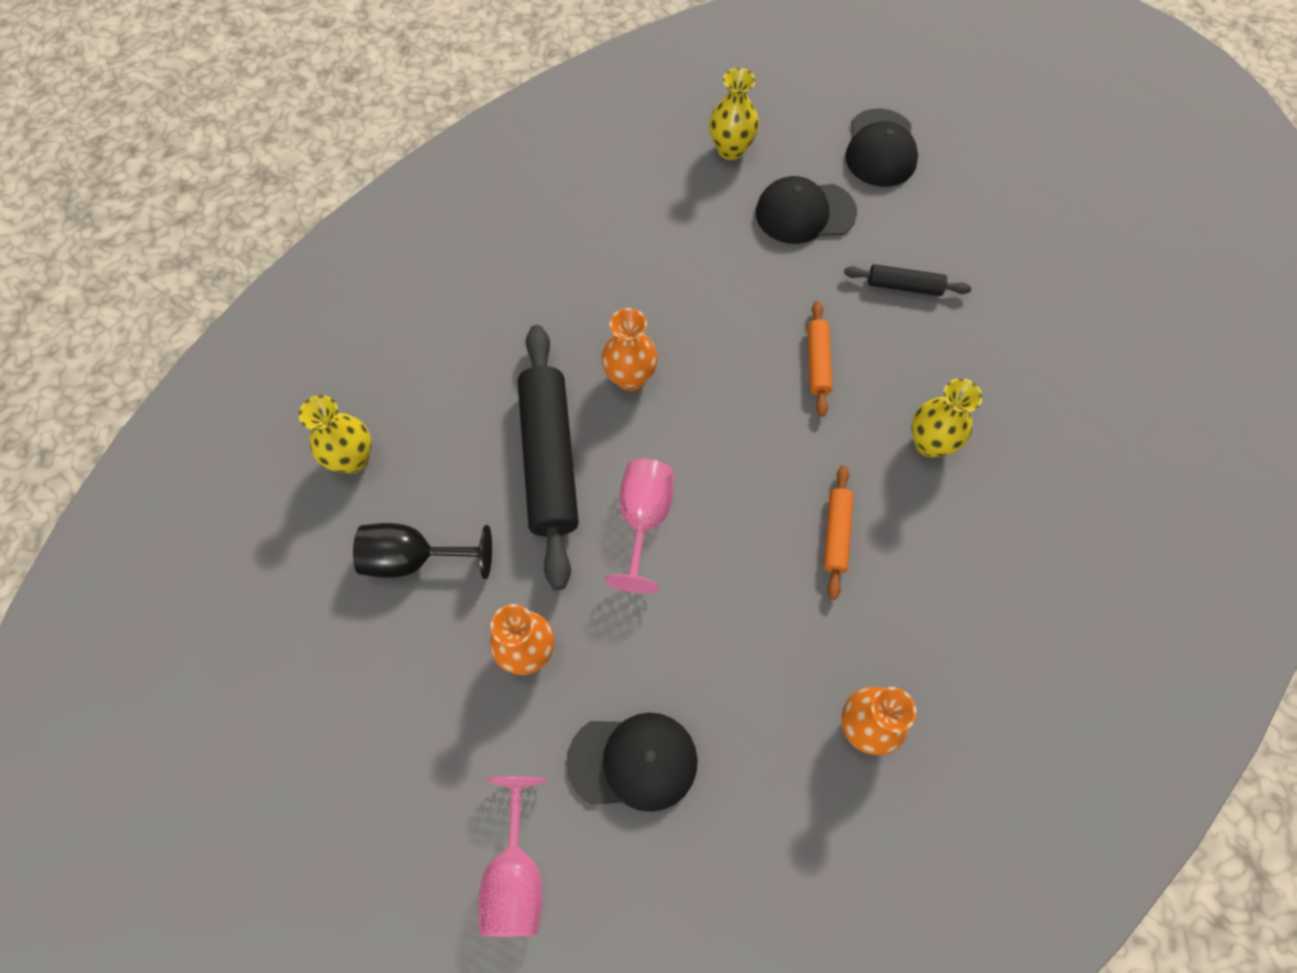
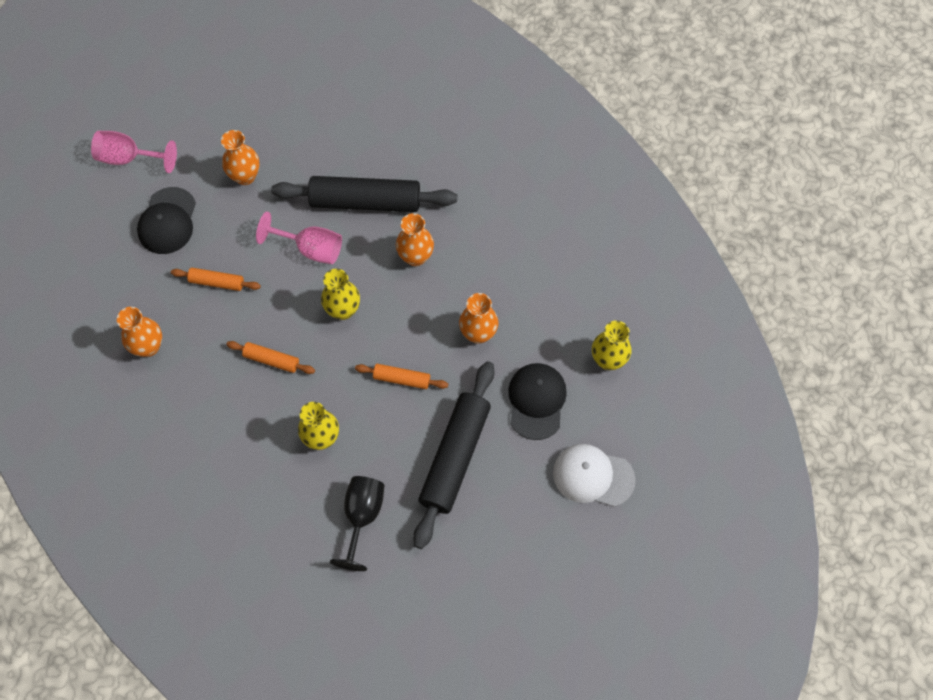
camera: 100 degrees right, 0 degrees up
(353, 459) = (391, 96): yellow vase -> yellow vase (343, 310)
(414, 558) = (317, 124): black goblet -> black goblet (362, 516)
(729, 286) = (478, 333): none -> orange vase
(729, 647) = (217, 282): none -> orange rolling pin
(881, 149) = (593, 476): black cap -> white cap
(904, 286) = (455, 457): black rolling pin -> black rolling pin, size x2.08

